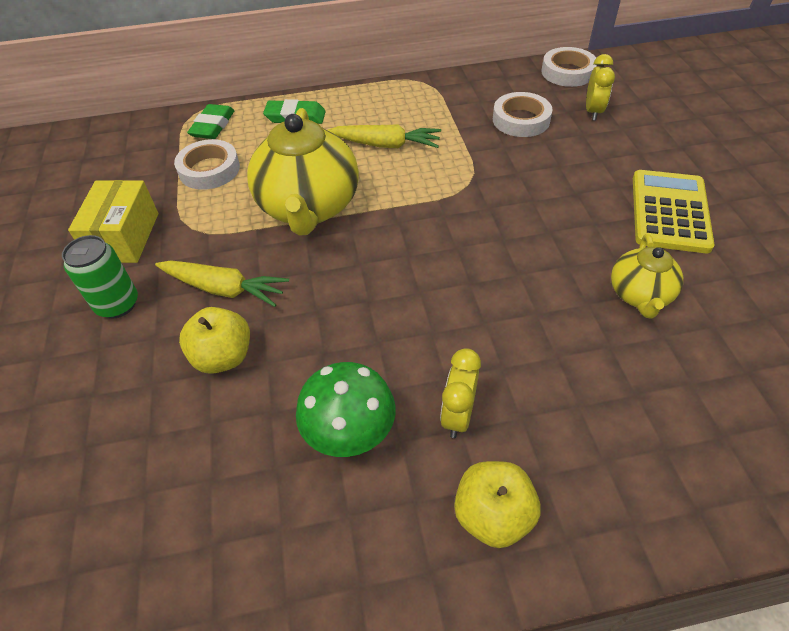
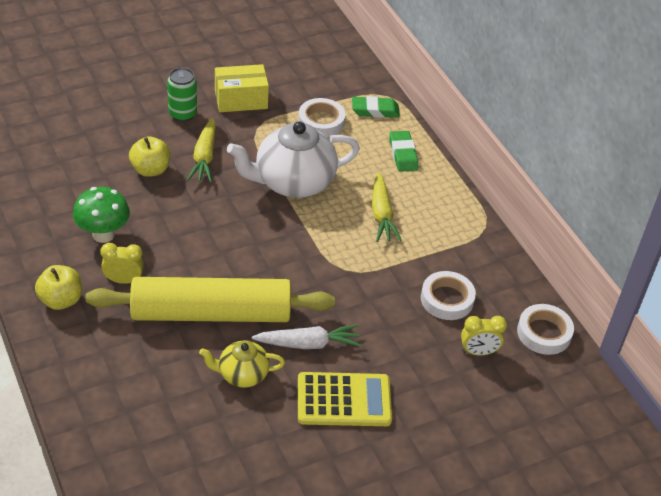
camera: 70 degrees right, 5 degrees down
(309, 208) = (292, 182): yellow teapot -> white teapot
(532, 315) = (211, 313): none -> yellow rolling pin
(585, 229) = (308, 344): none -> white carrot

